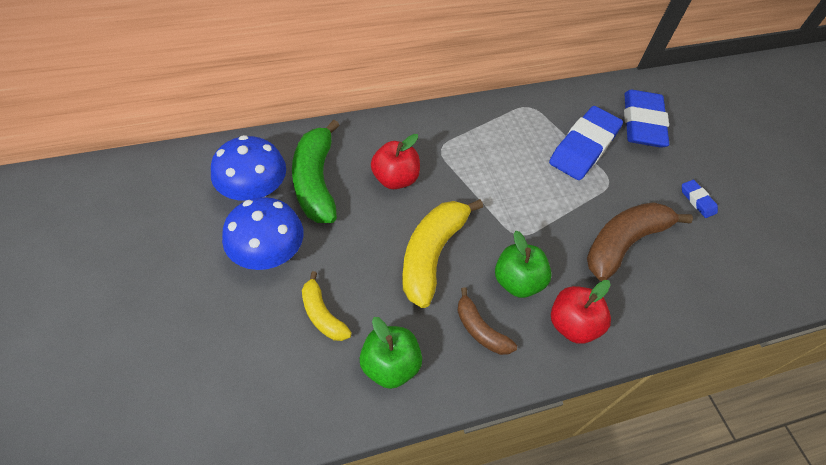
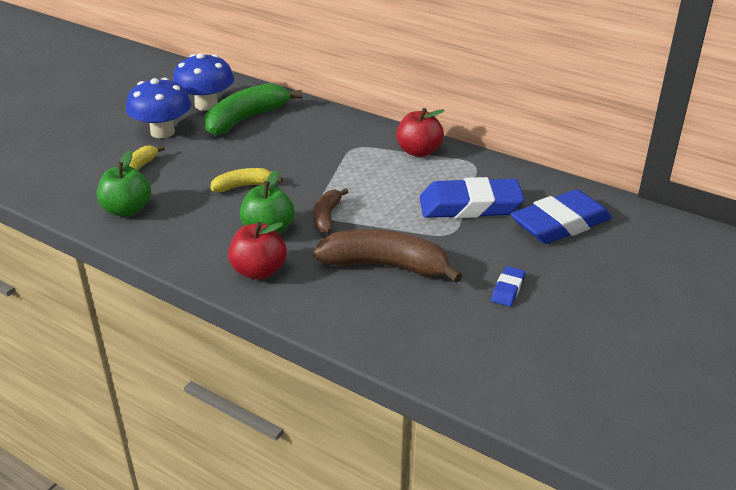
camera: 55 degrees right, 20 degrees down
(395, 179) = (294, 143): red apple -> red apple (419, 151)
(432, 254) = (244, 186): yellow banana -> yellow banana, size x0.55
(480, 329) = (201, 232): brown banana -> brown banana (327, 217)

